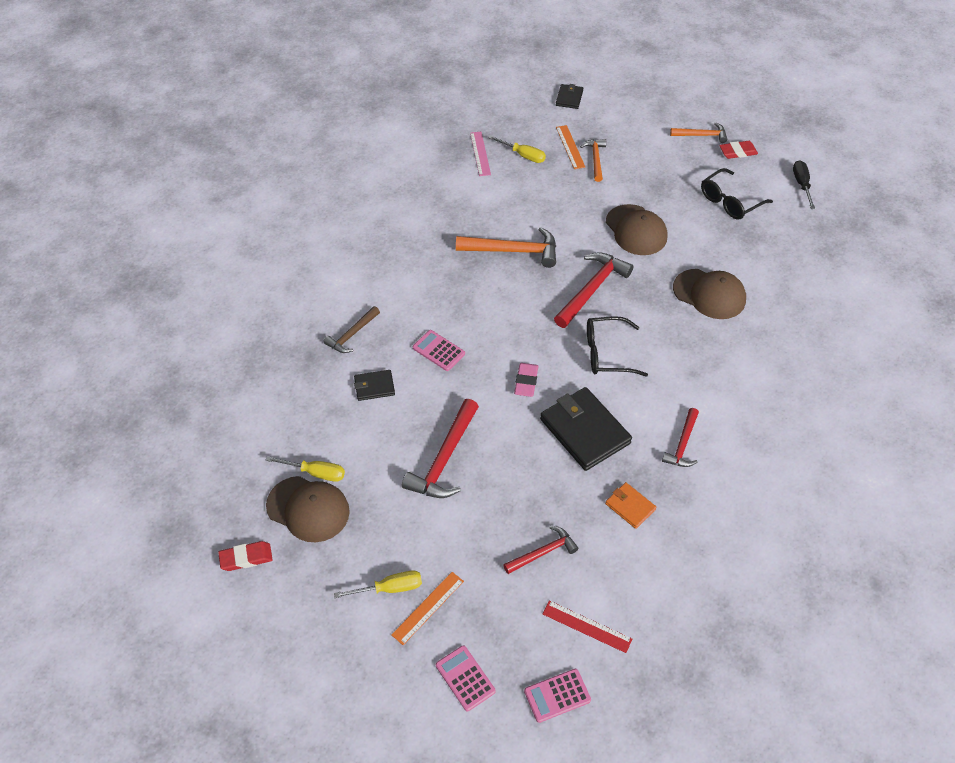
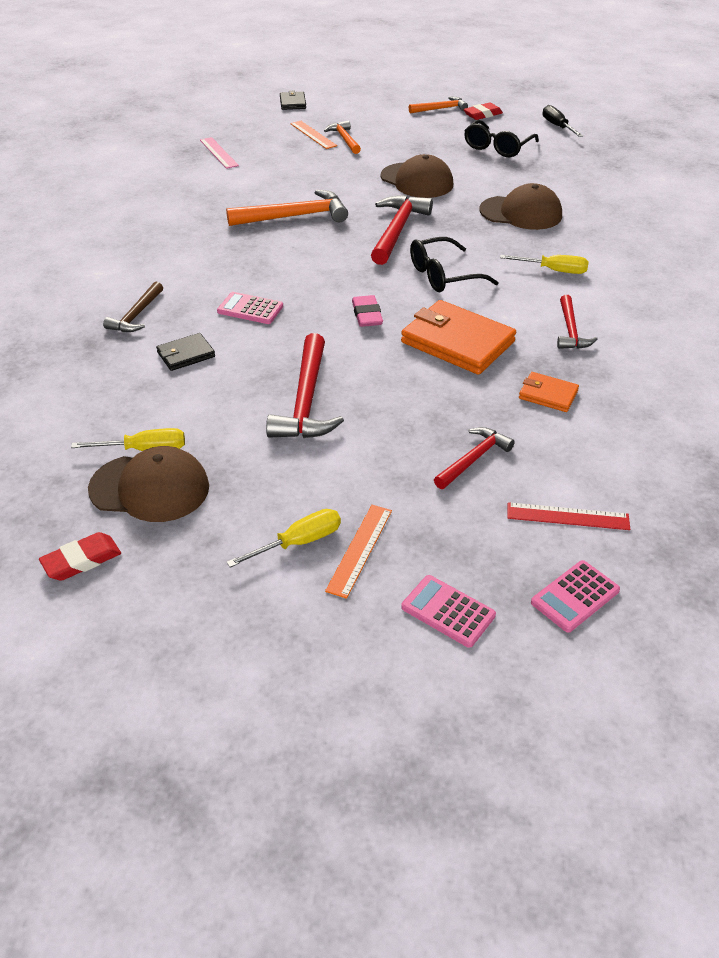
camera: 20 degrees left, 10 degrees down
(523, 155) = (266, 147): yellow screwdriver -> yellow screwdriver (553, 270)
(584, 431) = (457, 342): black wallet -> orange wallet

